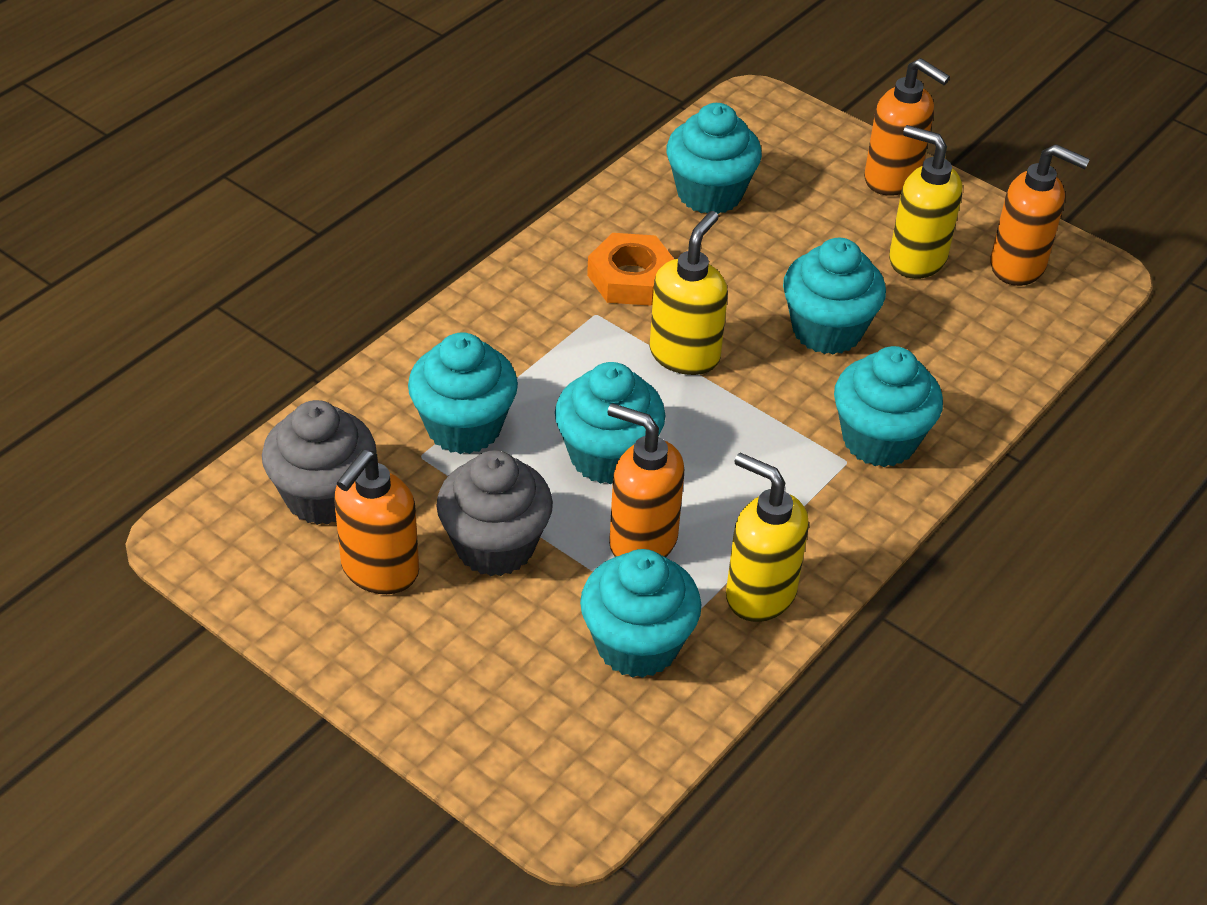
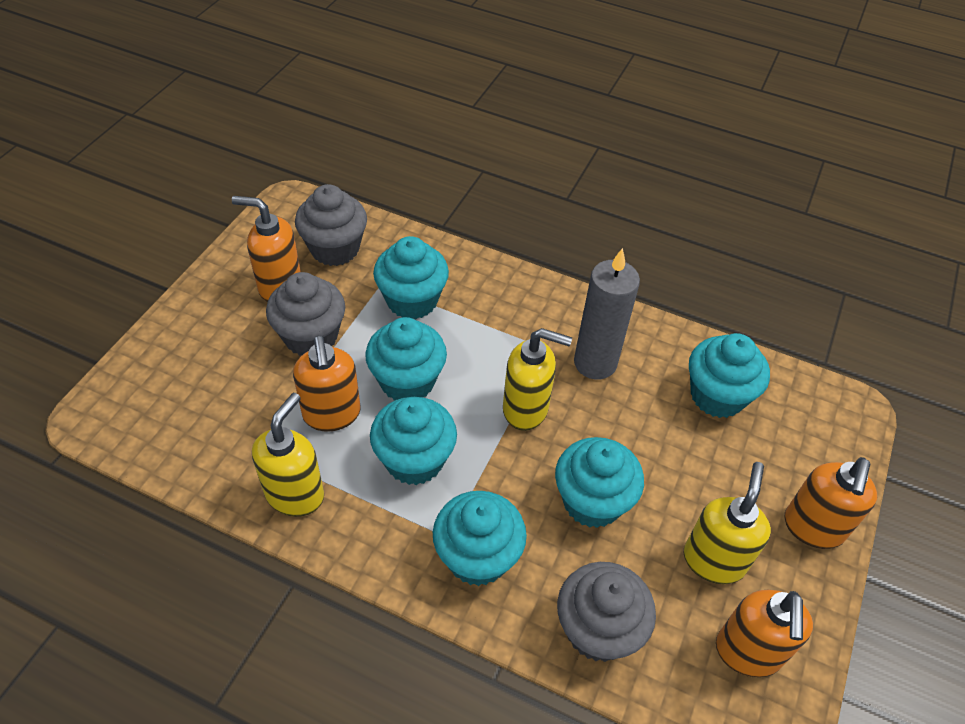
camera: 75 degrees right, 5 degrees up
(631, 278) = (595, 363): orange nut -> grey candle
(637, 645) = (237, 428): turquoise cupcake -> turquoise cupcake (414, 460)
(642, 541) = (332, 414): orange soap dispenser -> orange soap dispenser turned 150 degrees clockwise
(980, 364) = (598, 629): none -> grey cupcake

